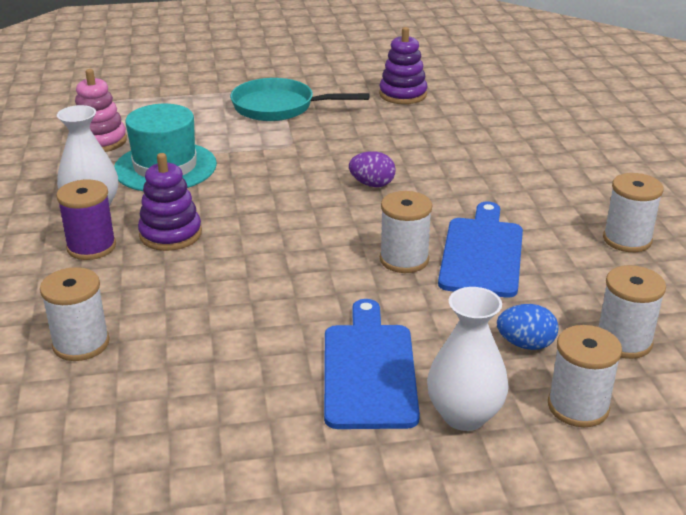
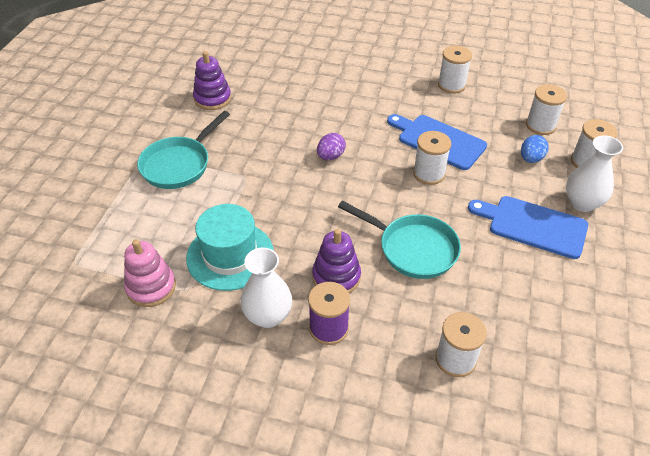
camera: 65 degrees left, 15 degrees up
(250, 276) = (413, 249): none -> turquoise pan

